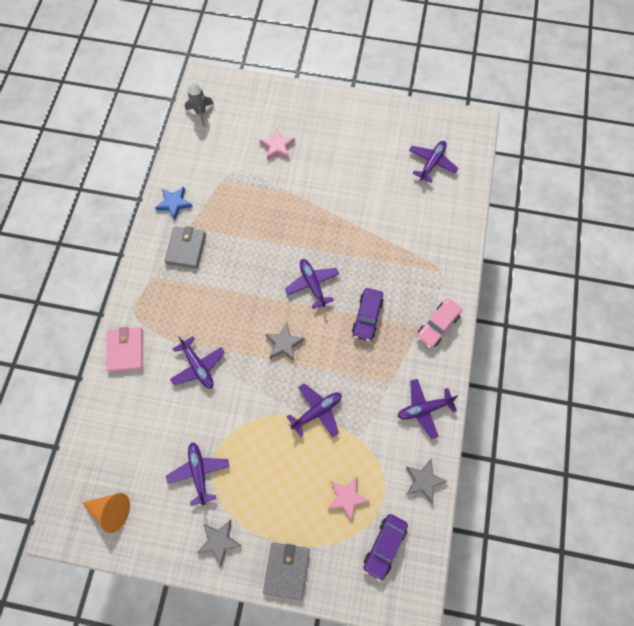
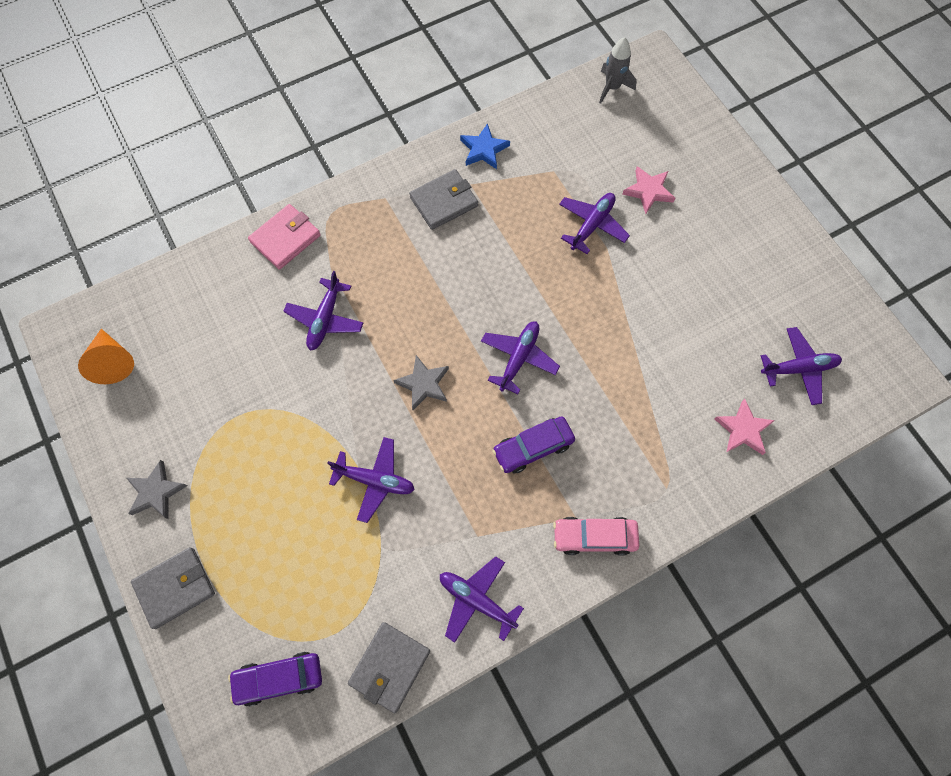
camera: 50 degrees right, 0 degrees up
(199, 473) = (213, 413): purple plane -> purple plane (592, 225)
(347, 497) = (303, 591): pink star -> pink star (743, 430)
(424, 480) = (390, 667): grey star -> grey wallet

